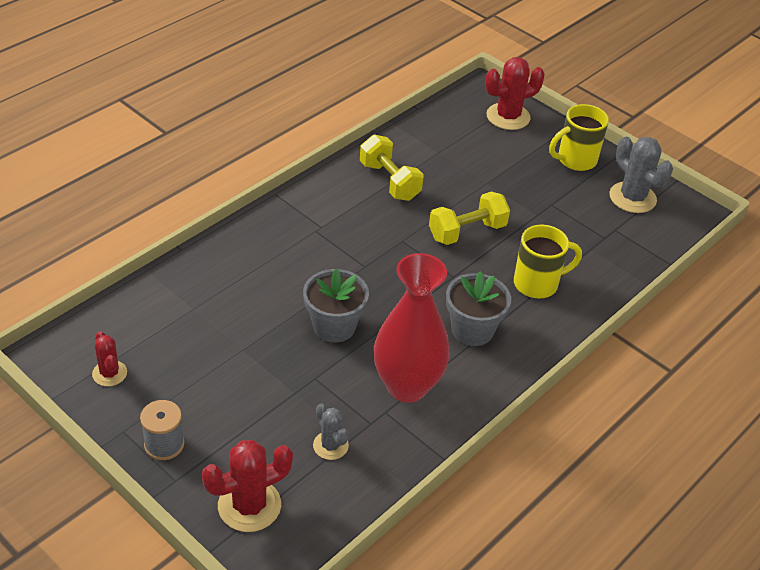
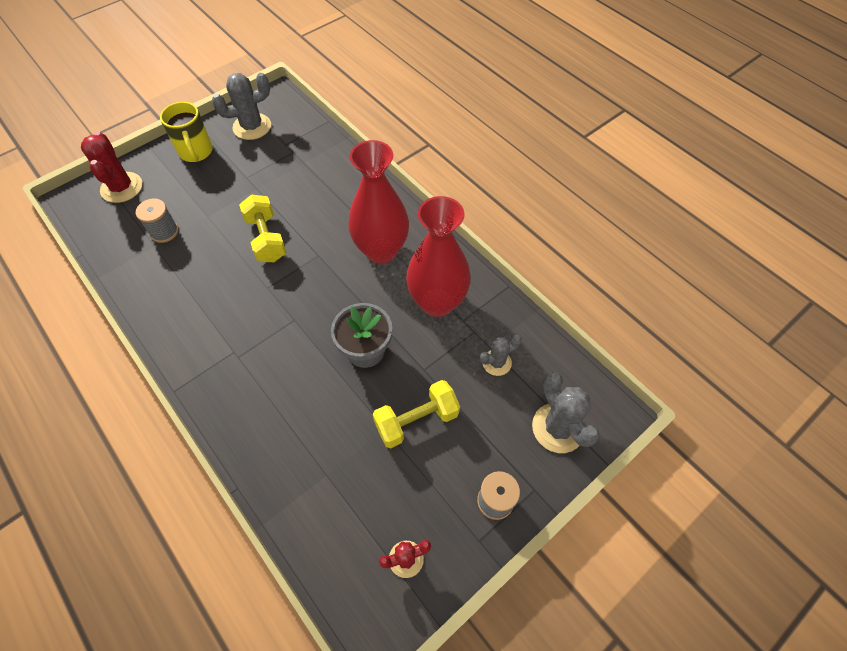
camera: 80 degrees left, 15 degrees up
(249, 505) = (558, 428): red cactus -> grey cactus
(389, 181) = (184, 289): yellow dumbbell -> yellow dumbbell (416, 421)
(458, 156) = (164, 232): none -> grey spool
(472, 330) = (381, 250): grey flower pot -> red vase
(537, 283) = (336, 201): yellow mug -> none

